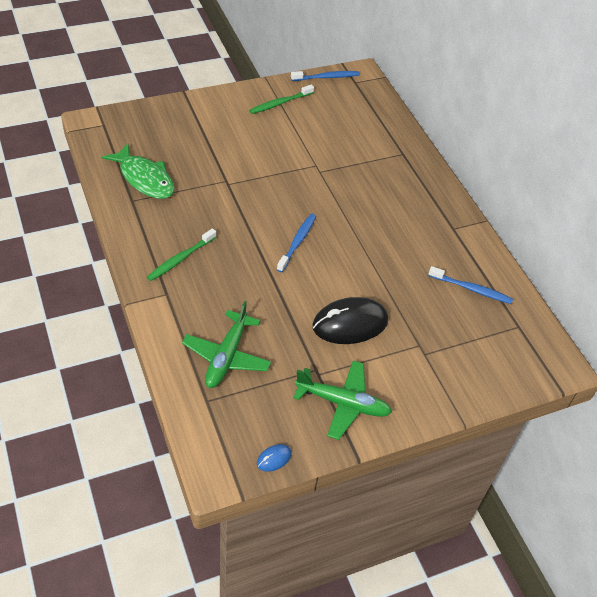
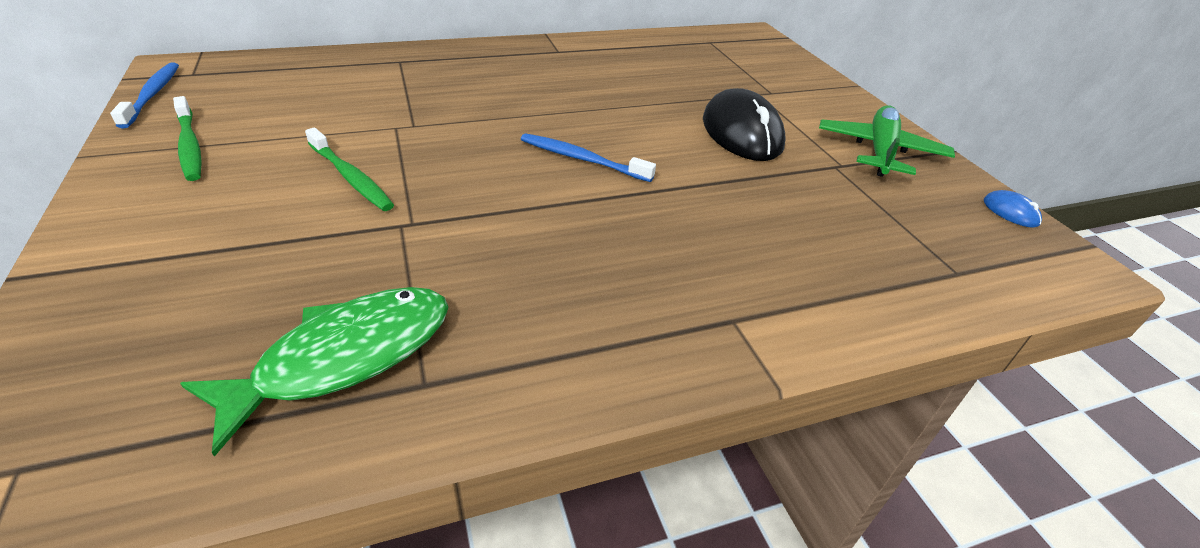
camera: 85 degrees left, 10 degrees down
(180, 259) = (631, 297): green toothbrush -> green toothbrush (350, 177)
(226, 356) = (855, 246): green plane -> none
(471, 289) = (661, 55): blue toothbrush -> none

